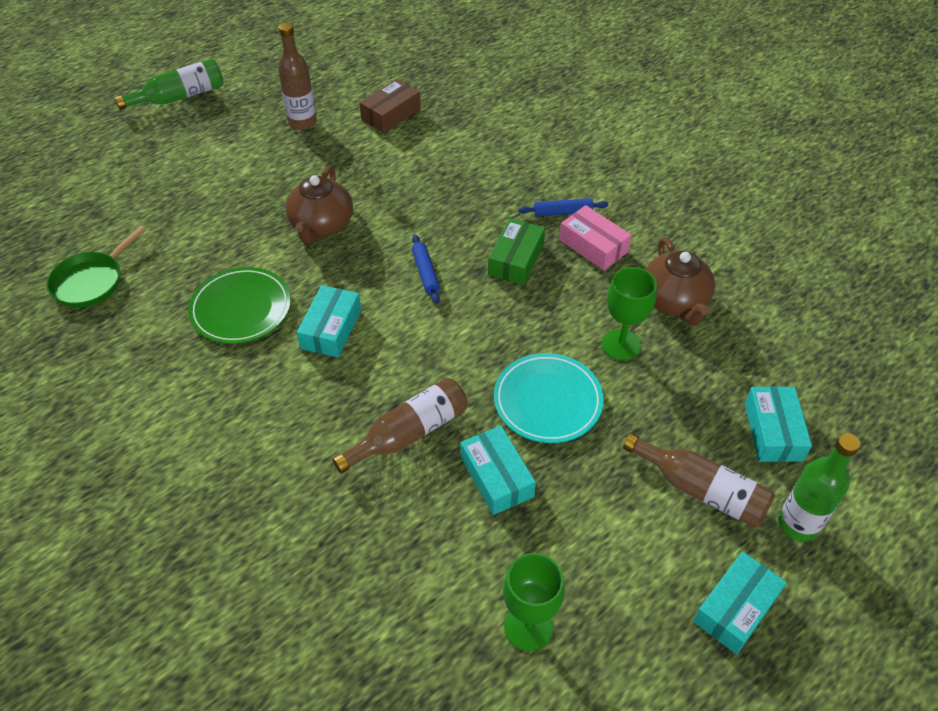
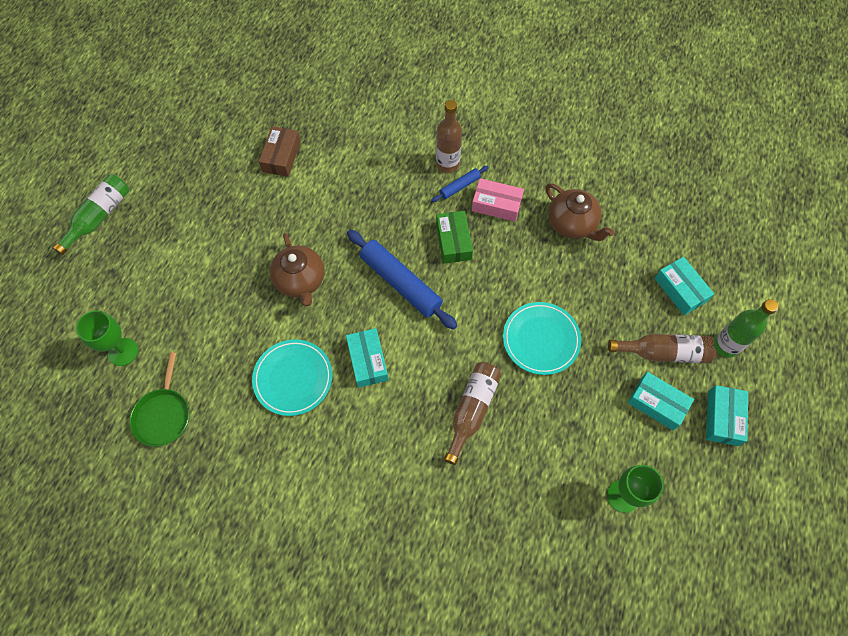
camera: 30 degrees left, 15 degrees up
(241, 308) = (293, 378): green plate -> turquoise plate
(302, 122) = (219, 195): brown bottle -> brown bottle (447, 164)
(425, 273) = (401, 283): blue rolling pin -> blue rolling pin, size x2.03
(496, 477) = (544, 410): turquoise box -> turquoise box (657, 403)
(621, 345) = (559, 274): green goblet -> green goblet (123, 352)

